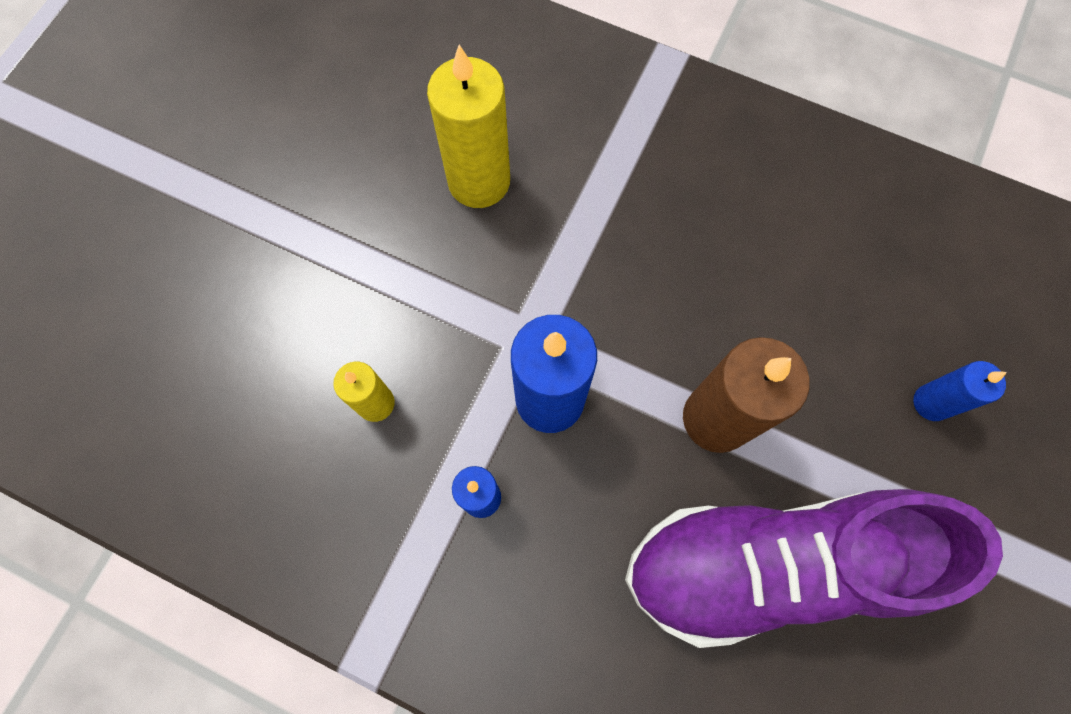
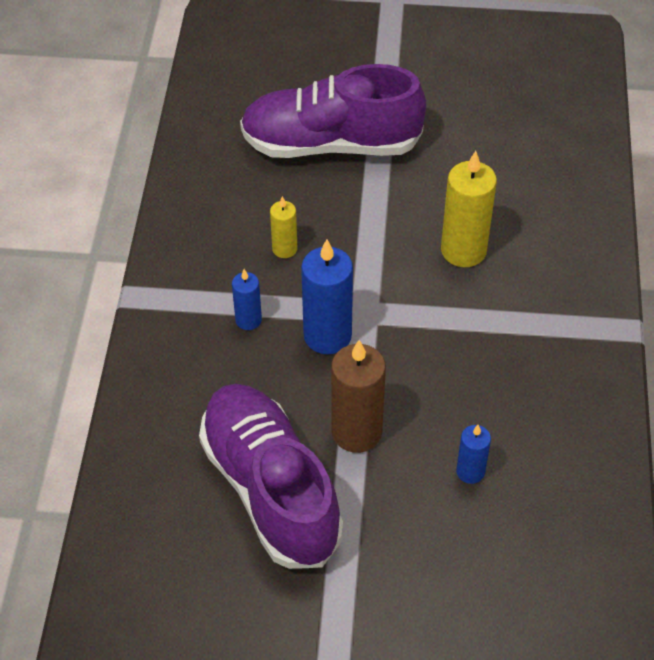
camera: 70 degrees right, 20 degrees down
(215, 273) = (331, 144): none -> purple shoe
(931, 403) = (430, 564): blue candle -> blue candle (470, 472)

